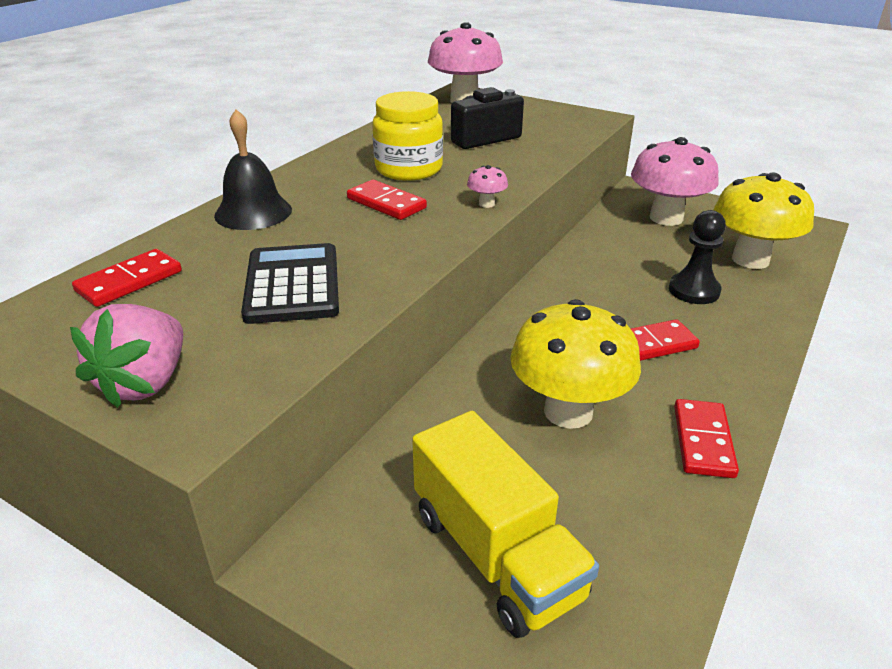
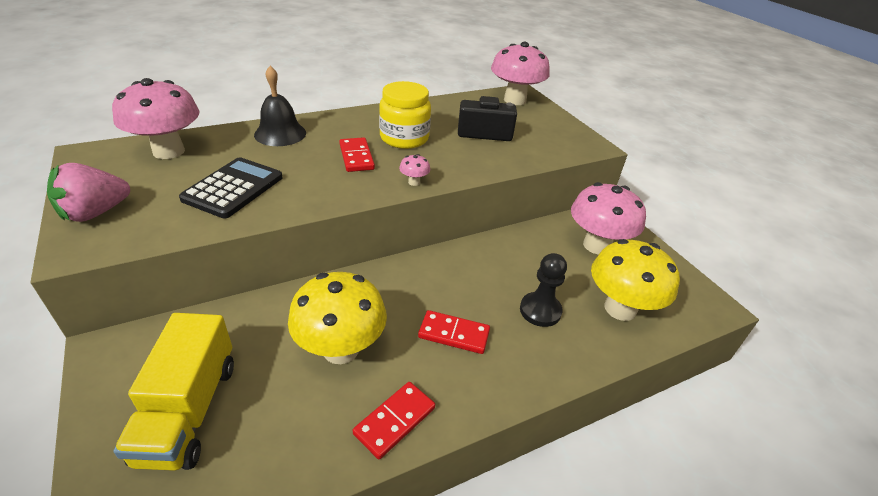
camera: 30 degrees right, 5 degrees up
(129, 281) = (168, 151): red domino -> pink mushroom

